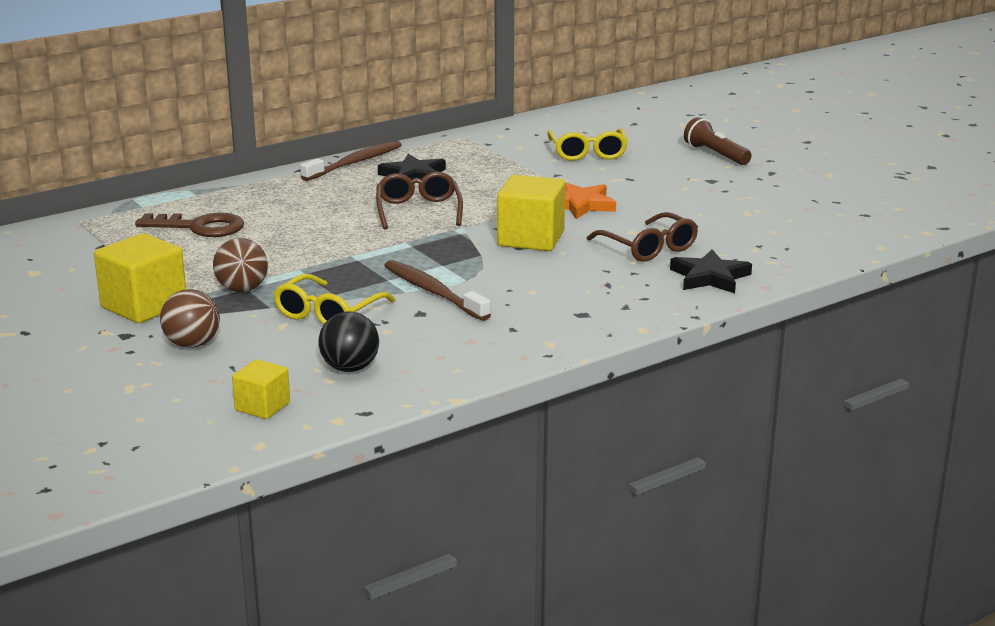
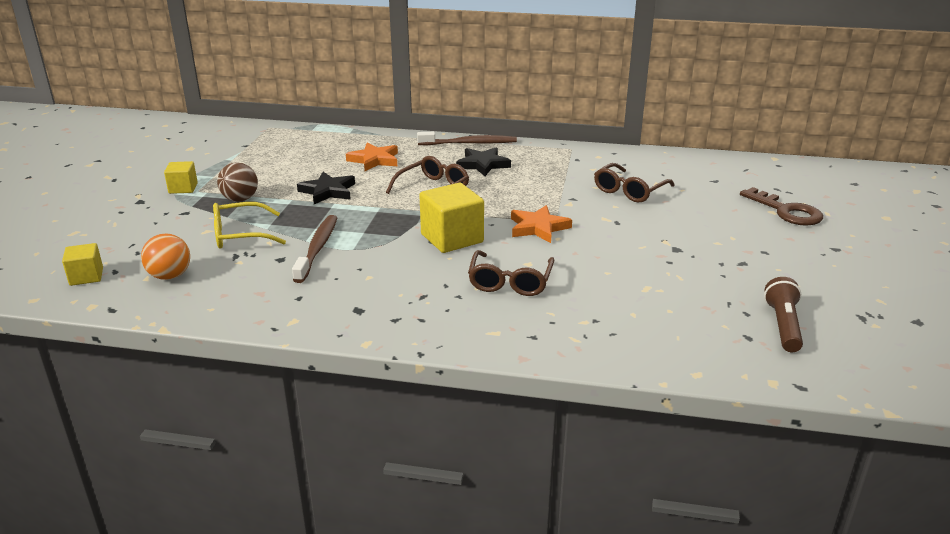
camera: 45 degrees right, 5 degrees up
(144, 306) = (183, 188): yellow cube -> yellow cube, size x0.57
(192, 344) = (148, 221): brown ball -> none
(200, 227) = (307, 153): brown key -> brown key (786, 211)
(294, 208) = (374, 160): none -> orange star
(350, 368) = (170, 276): black ball -> orange ball
(587, 153) = (629, 191): yellow glasses -> brown glasses
(710, 277) = (500, 327): black star -> black star (328, 191)
(715, 154) = (726, 229): brown flashlight -> brown flashlight (783, 325)

